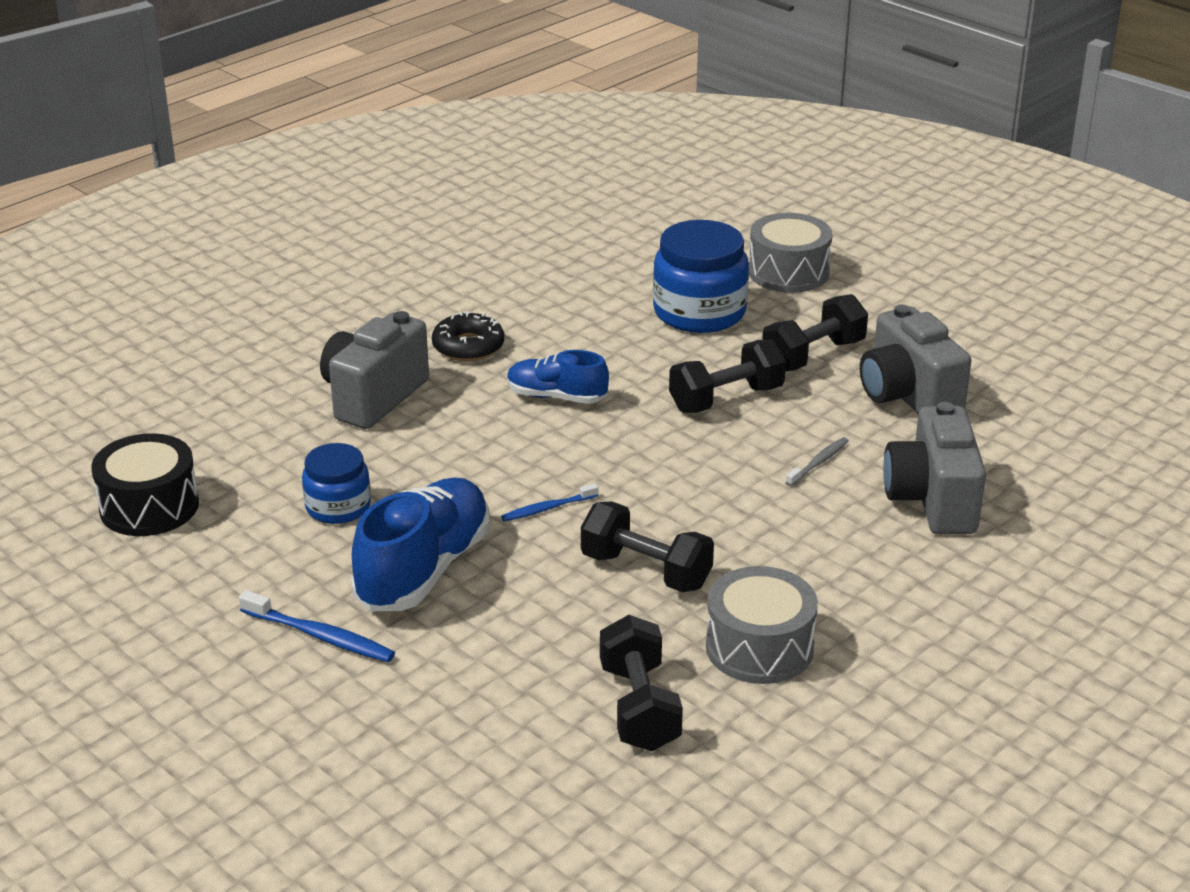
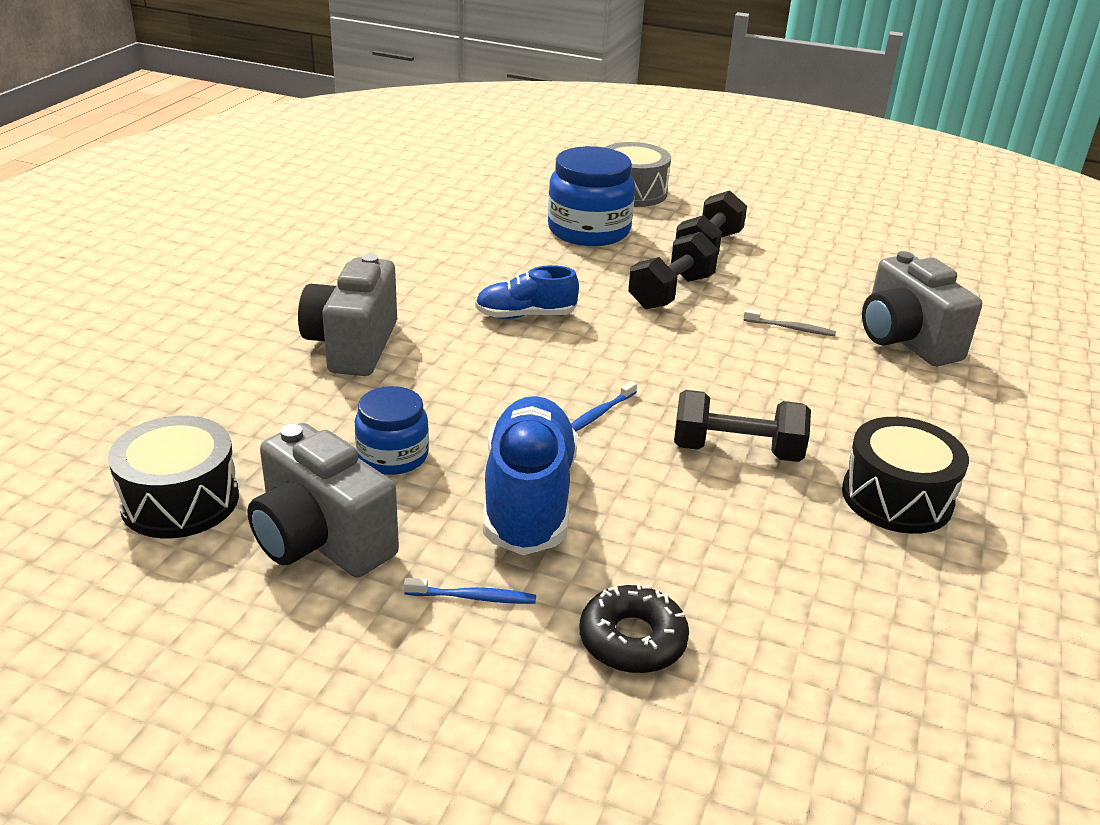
camera: 25 degrees left, 0 degrees up
(320, 636) = (473, 597): blue toothbrush -> blue toothbrush, size x0.64
(468, 346) = (411, 287): black donut -> black donut (632, 640)
(639, 707) = (850, 586): black dumbbell -> none
(759, 647) = (896, 498): grey drum -> black drum
(818, 462) = (791, 328): grey toothbrush -> grey toothbrush turned 90 degrees clockwise
(908, 396) = (808, 266): grey camera -> grey camera (321, 541)

